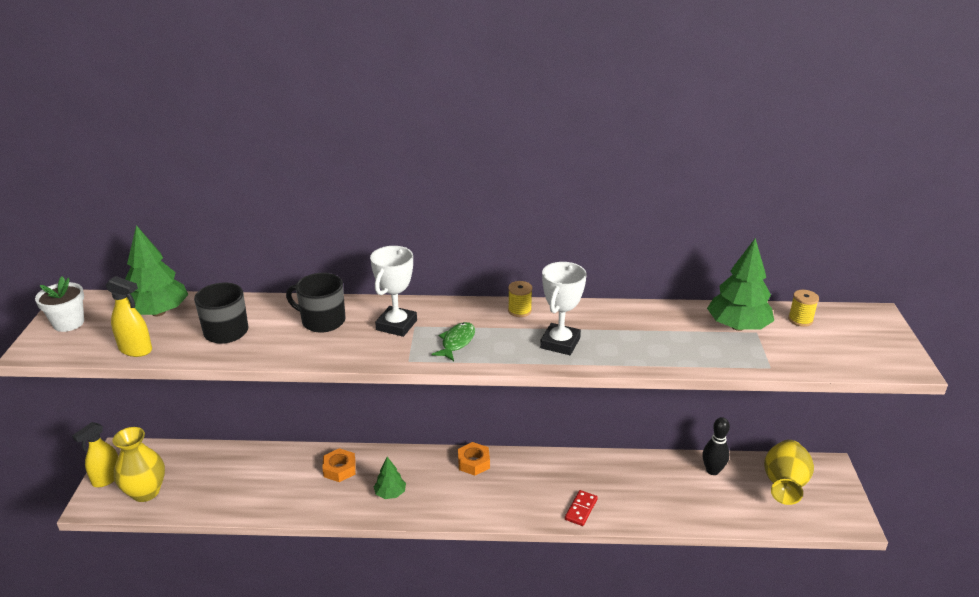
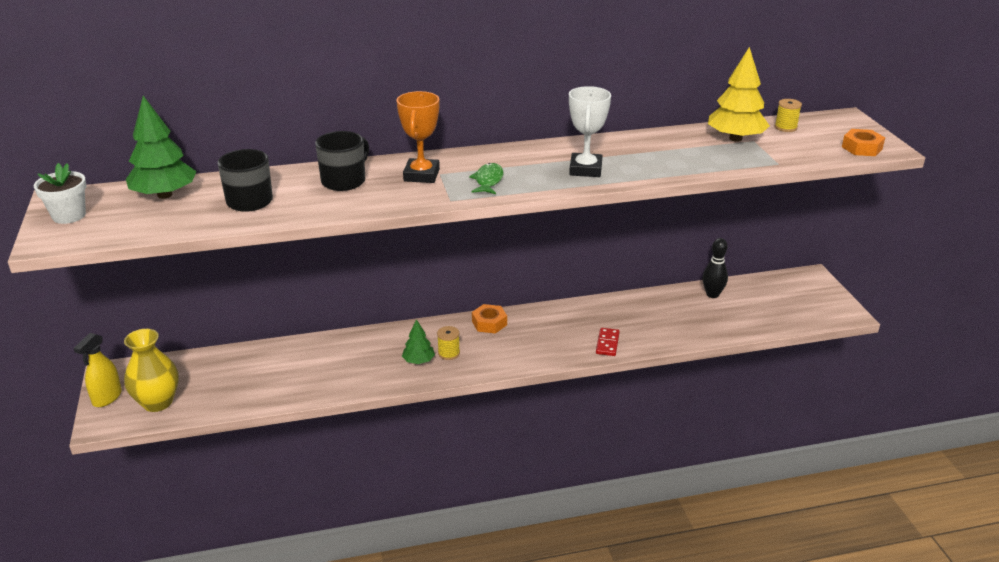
camera: 15 degrees left, 0 degrees up
(136, 350) = (161, 227): yellow spray bottle -> none
(322, 321) = (344, 181): black mug -> black mug turned 120 degrees clockwise
(339, 469) = (357, 349): orange nut -> orange nut (862, 148)
(396, 325) = (421, 175): white trophy -> orange trophy
(519, 310) = (533, 150): yellow spool -> yellow spool (449, 353)
(738, 326) = (735, 138): green tree -> yellow tree
(784, 486) = (778, 296): yellow vase -> none

